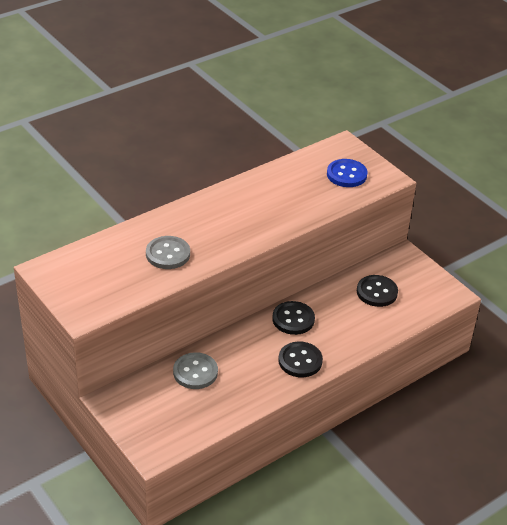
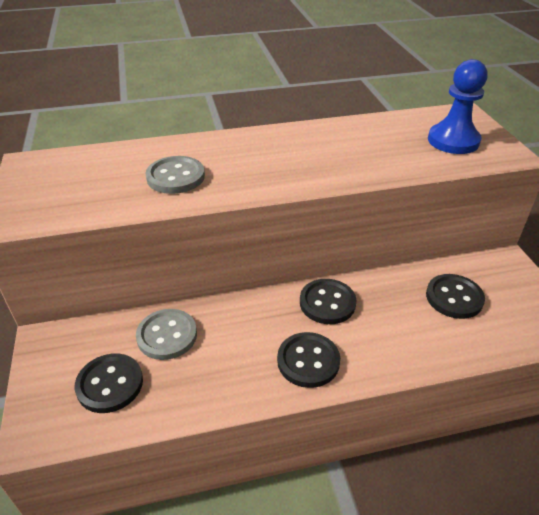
camera: 25 degrees right, 0 degrees up
(179, 412) = (110, 384): none -> black button
(346, 175) = (453, 141): blue button -> blue pawn

